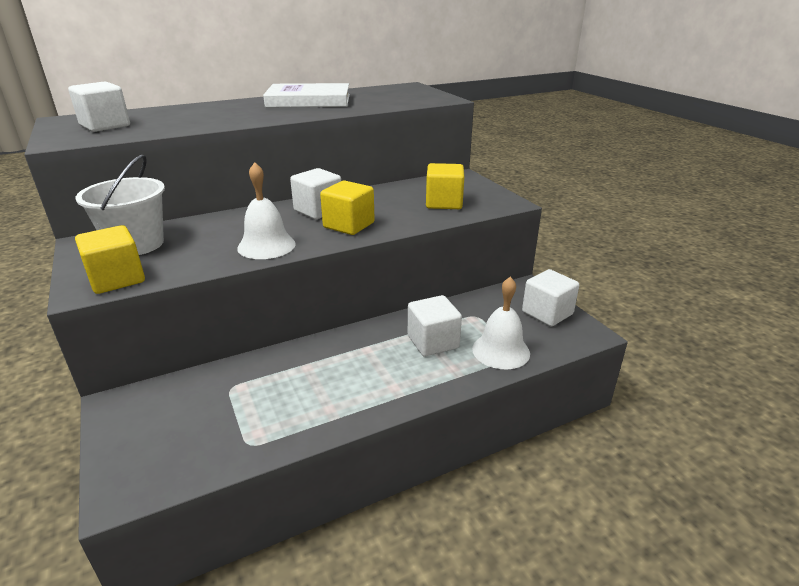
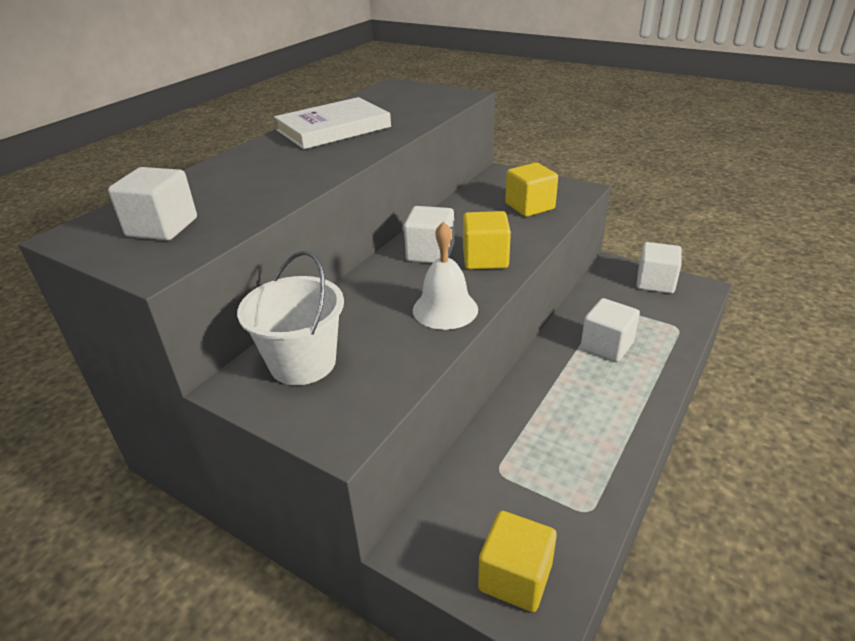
camera: 30 degrees left, 5 degrees up
(117, 279) = (355, 409): yellow cube -> yellow cube (515, 577)
(501, 351) = (664, 330): white bell -> none

